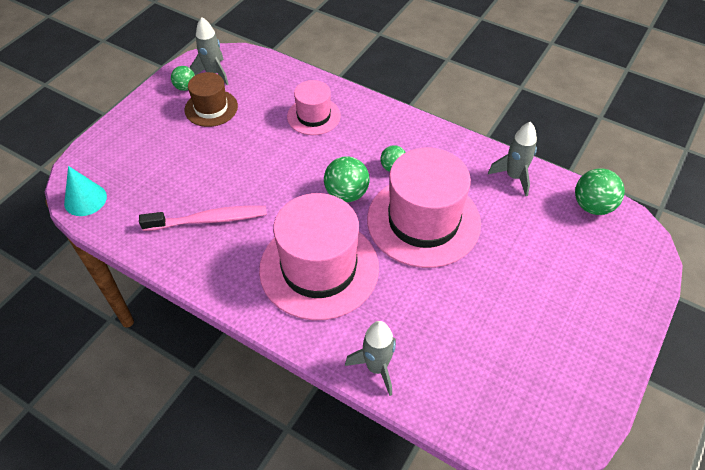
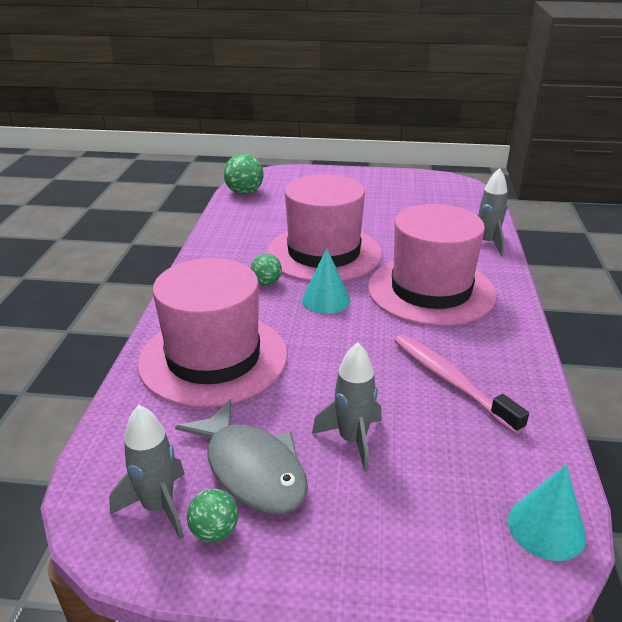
camera: 115 degrees left, 20 degrees down
(211, 108) = (251, 469): brown hat -> grey fish
(313, 116) = (213, 358): pink hat -> pink hat, size x1.87
(346, 194) = (326, 300): green ball -> turquoise cone
(514, 177) = (233, 224): grey rocket -> grey rocket (352, 440)

